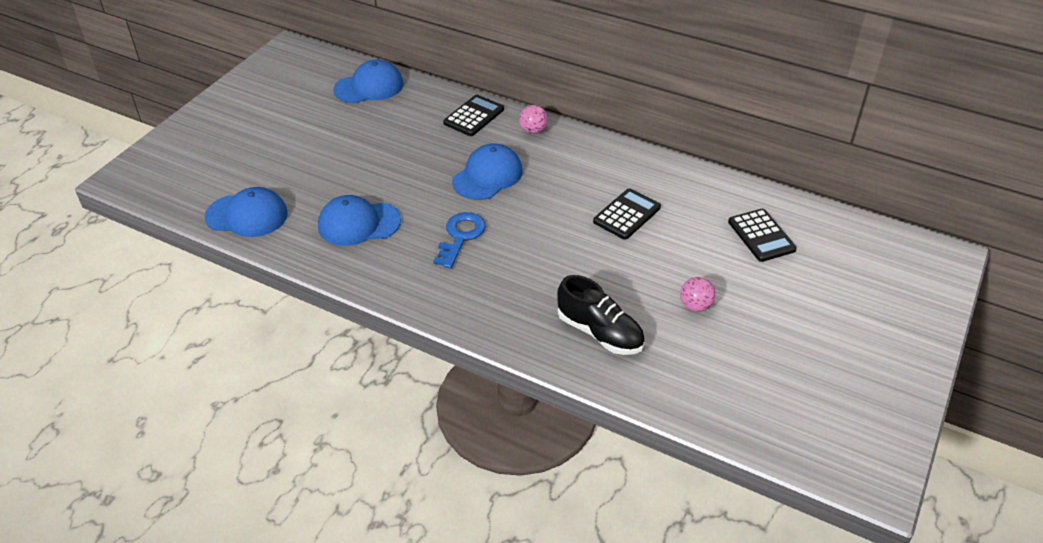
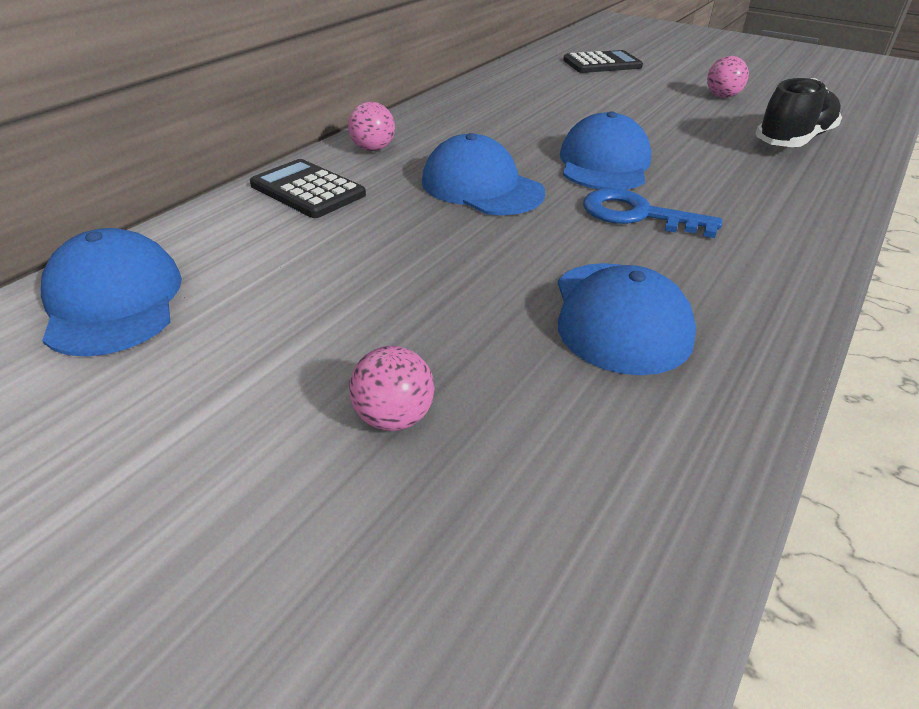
camera: 85 degrees left, 5 degrees down
(247, 215) = (612, 518): blue cap -> blue cap (604, 163)
(297, 165) = (394, 418): none -> pink ball
(627, 214) = (572, 111): black calculator -> none

